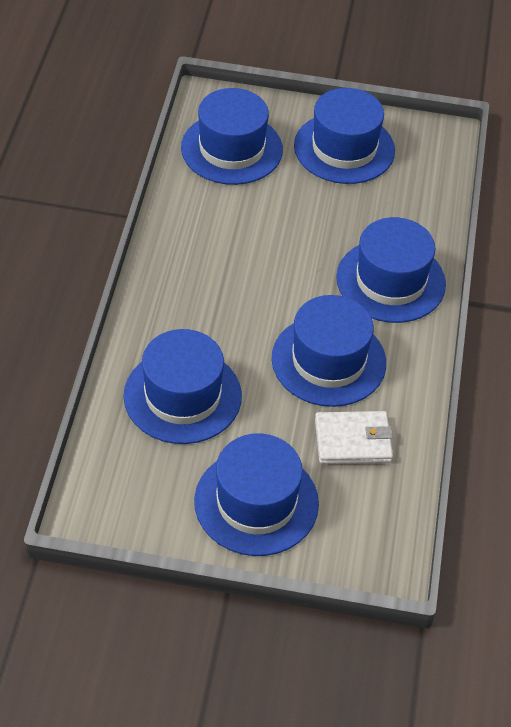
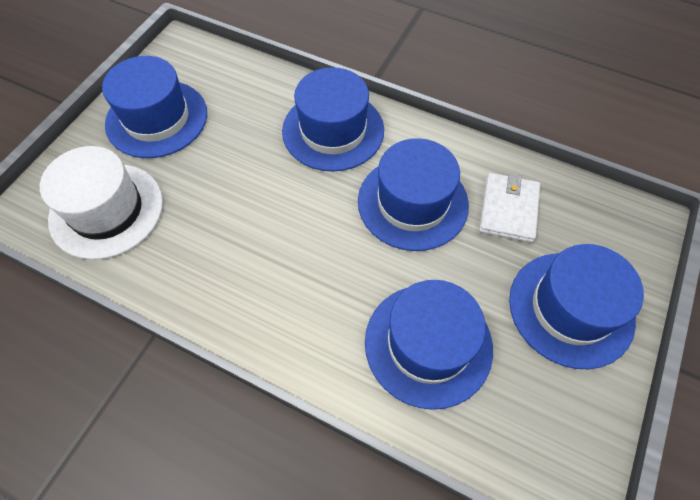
camera: 70 degrees left, 10 degrees up
(231, 149) = (106, 210): blue hat -> white hat

